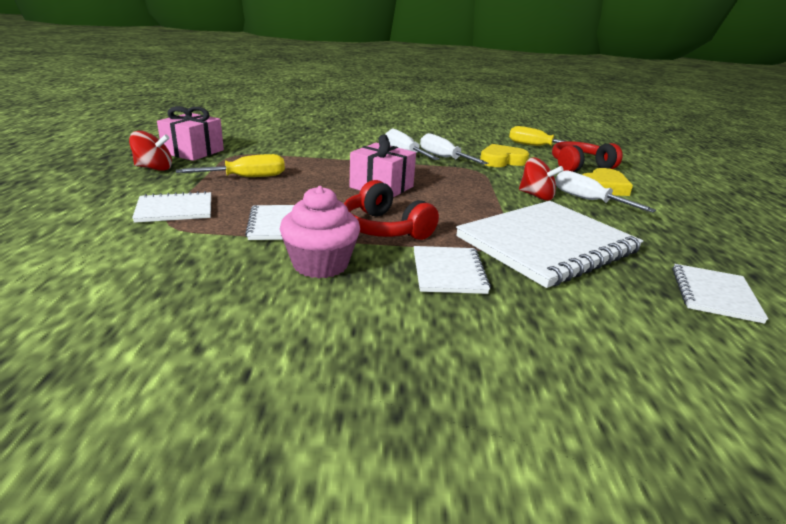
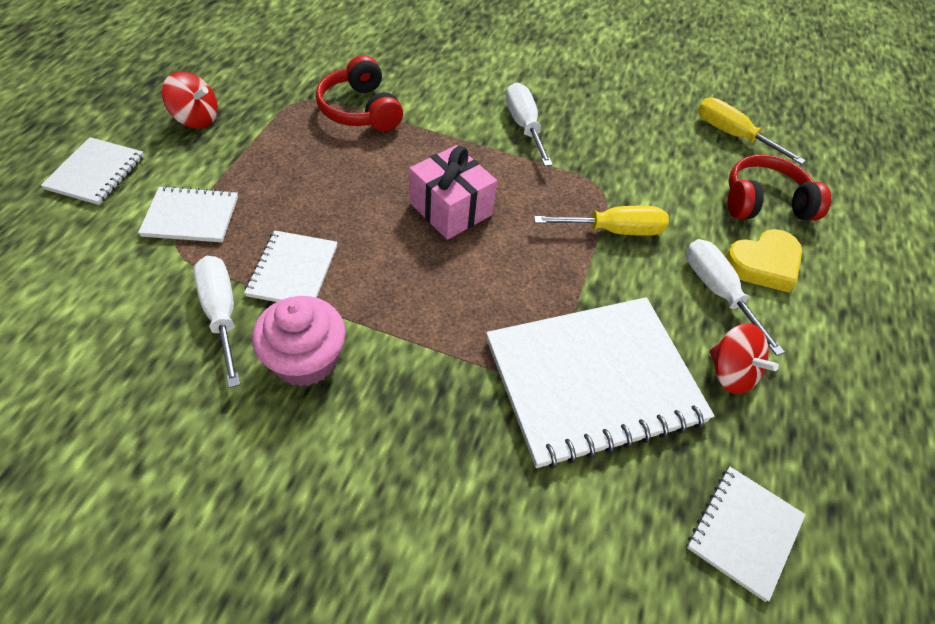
camera: 15 degrees right, 25 degrees up
(193, 152) = (253, 84): pink gift -> none
(247, 178) = (294, 158): yellow screwdriver -> yellow screwdriver (614, 230)
(384, 228) = (409, 304): red headphones -> red headphones (360, 110)
(444, 158) = (573, 147): white screwdriver -> white screwdriver (221, 313)
(448, 272) = (440, 407): white notebook -> white notebook (96, 173)
(501, 161) = (653, 168): yellow heart -> none
(536, 196) = (649, 268): red spinning top -> red spinning top (730, 373)

